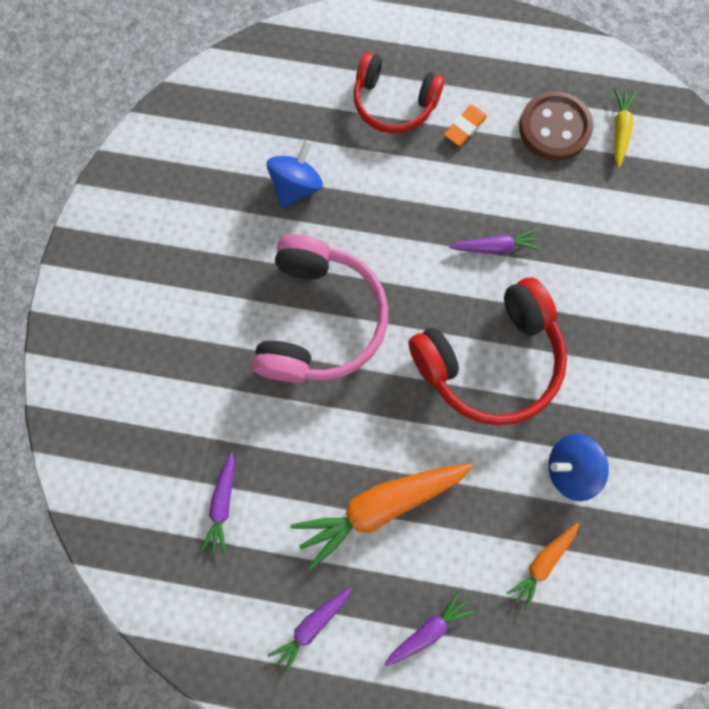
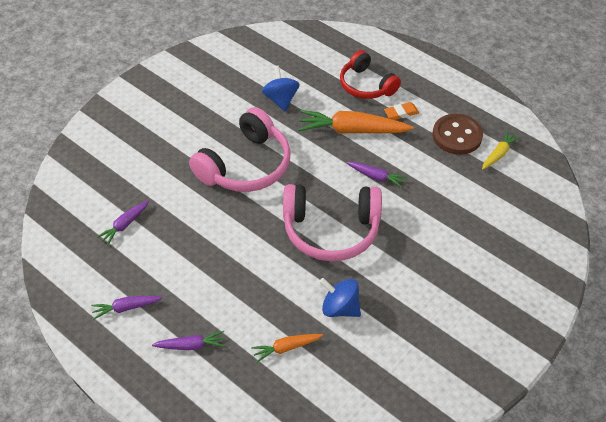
camera: 30 degrees right, 25 degrees down
(296, 186) = (281, 99): blue spinning top -> blue spinning top turned 75 degrees counterclockwise
(380, 506) = (211, 270): orange carrot -> orange carrot (352, 130)
(489, 360) = (331, 230): red headphones -> pink headphones

